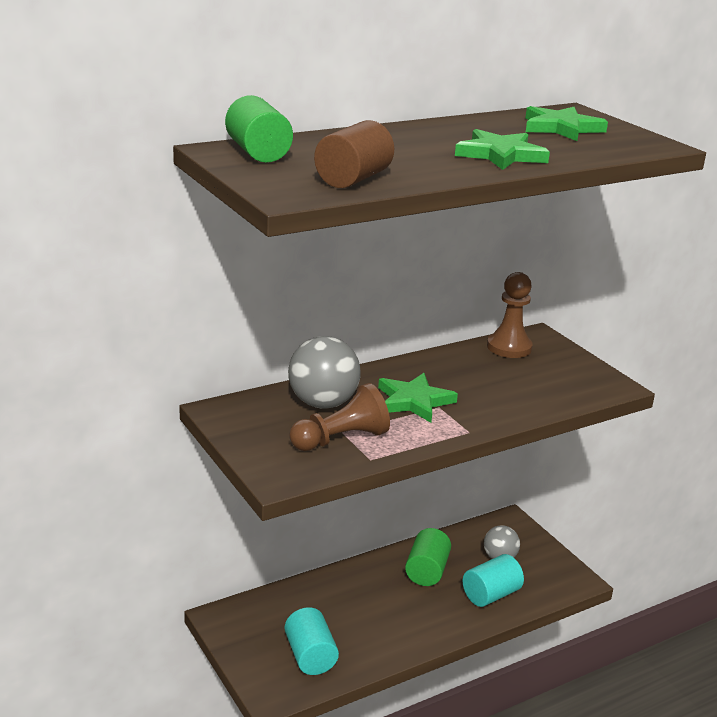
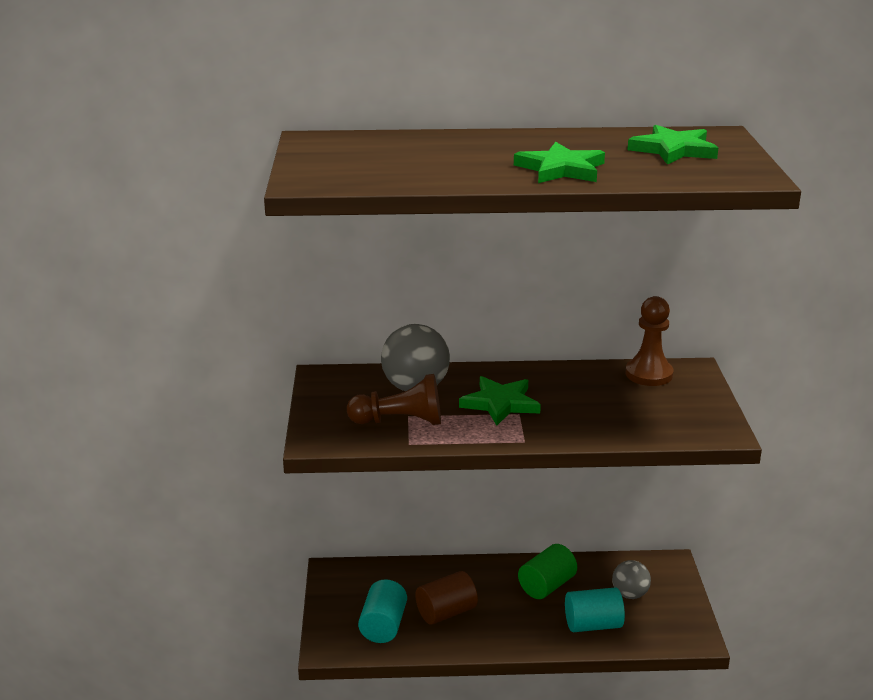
camera: 30 degrees right, 0 degrees up
(258, 153) = (338, 144): green cylinder -> none
(353, 179) = (383, 175): brown cylinder -> brown cylinder (446, 612)

